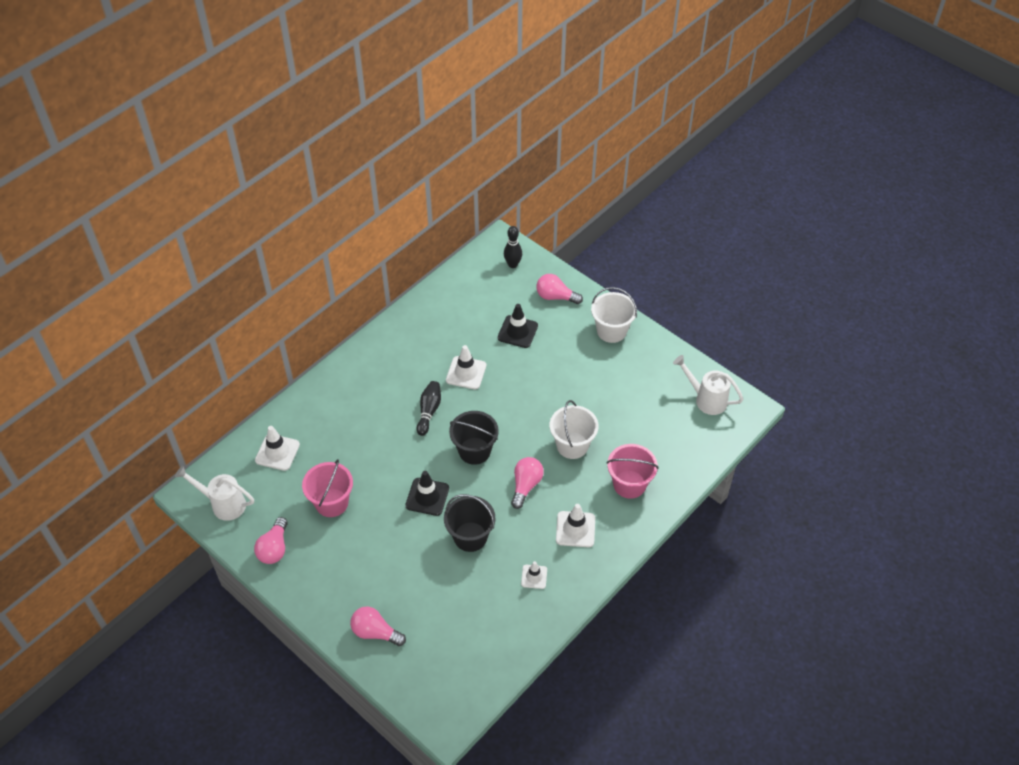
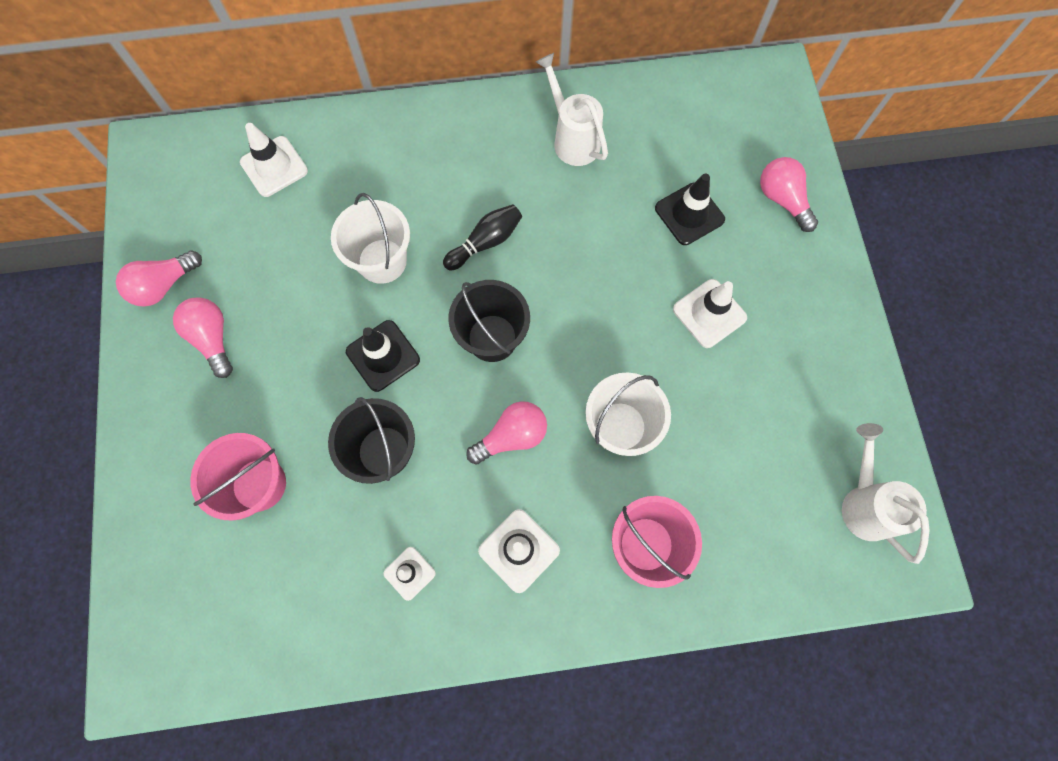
camera: 40 degrees right, 20 degrees up
(223, 504) = (164, 188): white watering can -> white watering can (572, 139)
(332, 503) = (273, 277): pink bucket -> pink bucket (259, 484)
(375, 632) = (169, 486): pink light bulb -> pink light bulb (213, 338)
(466, 373) = (575, 224): white traffic cone -> white traffic cone (709, 313)
(512, 264) = (764, 116): black bowling pin -> none
(611, 331) = (816, 302): white bucket -> white bucket (382, 261)

